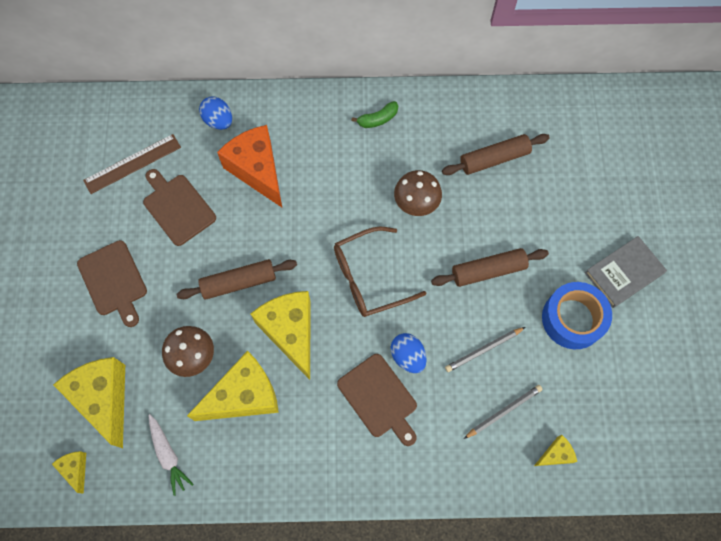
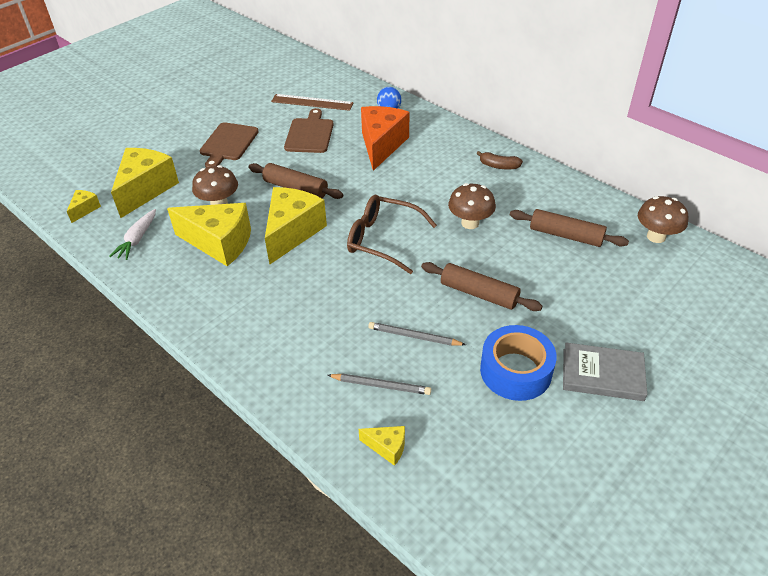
camera: 45 degrees right, 25 degrees down
(378, 119) = (498, 166): green banana -> brown banana
(379, 398) = (300, 307): brown cutting board -> none
(407, 356) = (352, 299): blue egg -> none
(553, 109) = (656, 236): none -> brown mushroom

